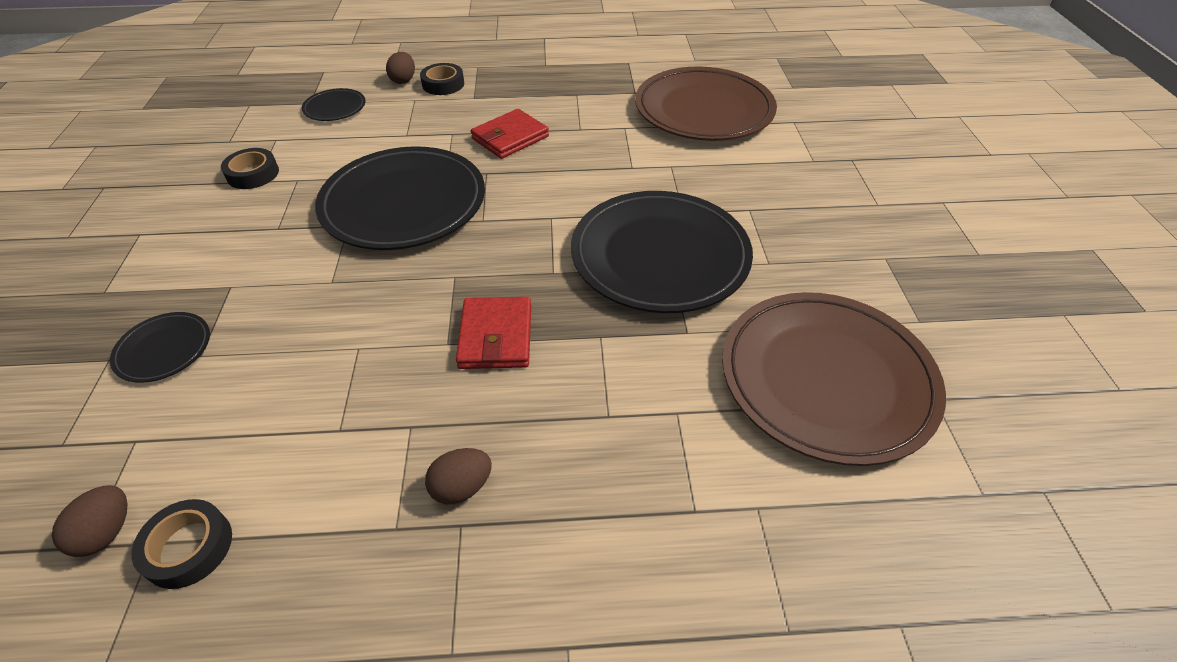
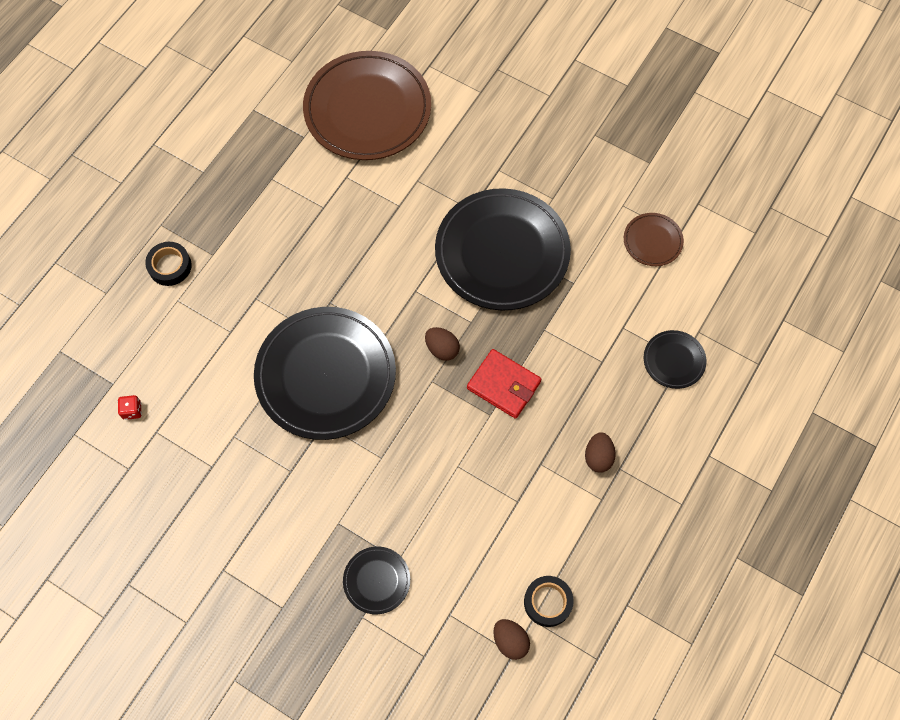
camera: 55 degrees left, 20 degrees up
(253, 174) = (199, 465): black tape -> none
(289, 121) = (132, 410): none -> red dice
(335, 108) = (140, 367): black plate -> black plate (674, 360)
(403, 80) = (135, 293): brown egg -> brown egg (442, 349)
(510, 138) = (296, 261): red wallet -> none
(826, 379) = (652, 241): brown plate -> brown plate, size x0.45

